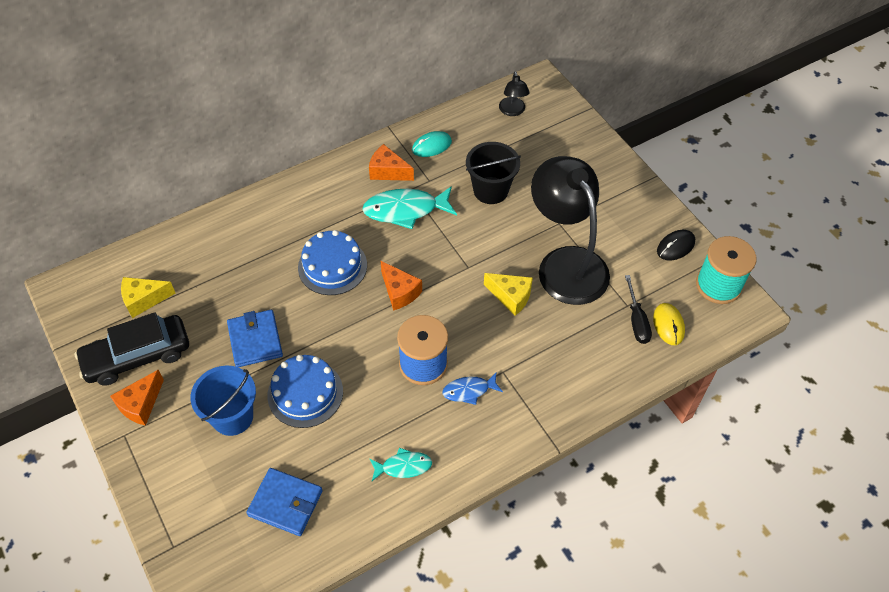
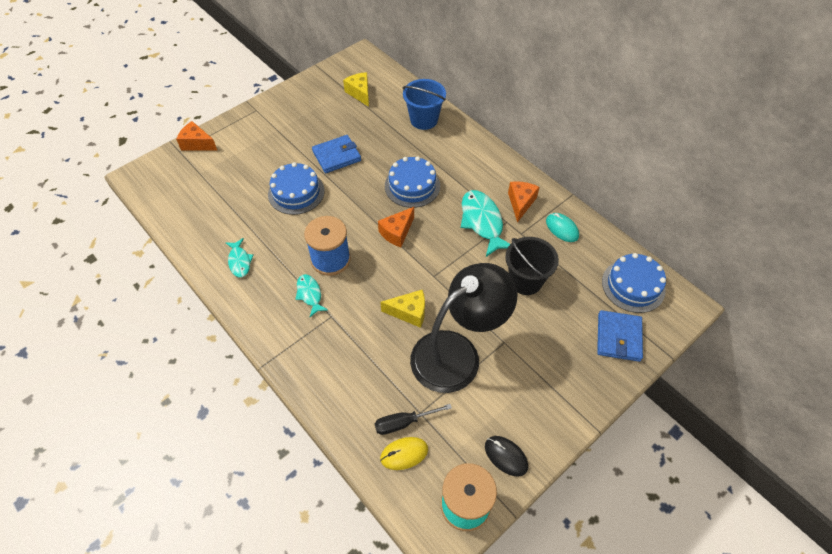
camera: 80 degrees right, 0 degrees up
(137, 356) = (315, 101): black car -> none
(140, 404) = (278, 112): orange cheese -> orange cheese (197, 144)
(232, 417) = (273, 158): blue bucket -> blue bucket (424, 120)
(285, 503) = (209, 199): blue wallet -> blue wallet (618, 337)
(469, 390) = (310, 294): blue fish -> turquoise fish
(511, 297) = (409, 312): yellow cheese -> yellow cheese turned 105 degrees counterclockwise
(512, 111) = (633, 286): black lamp -> blue cake

